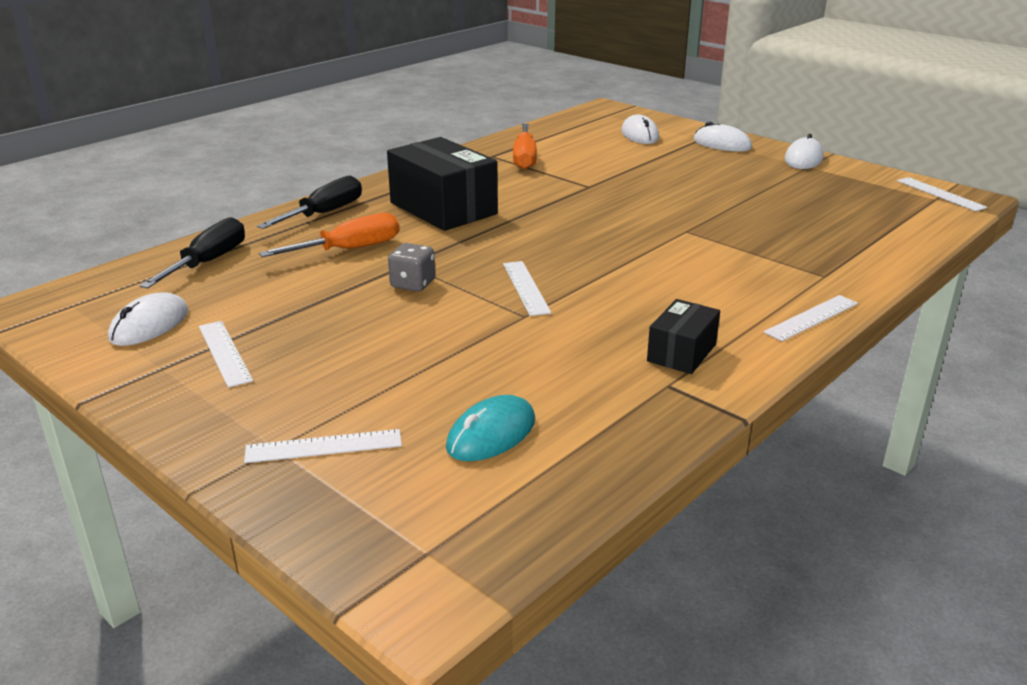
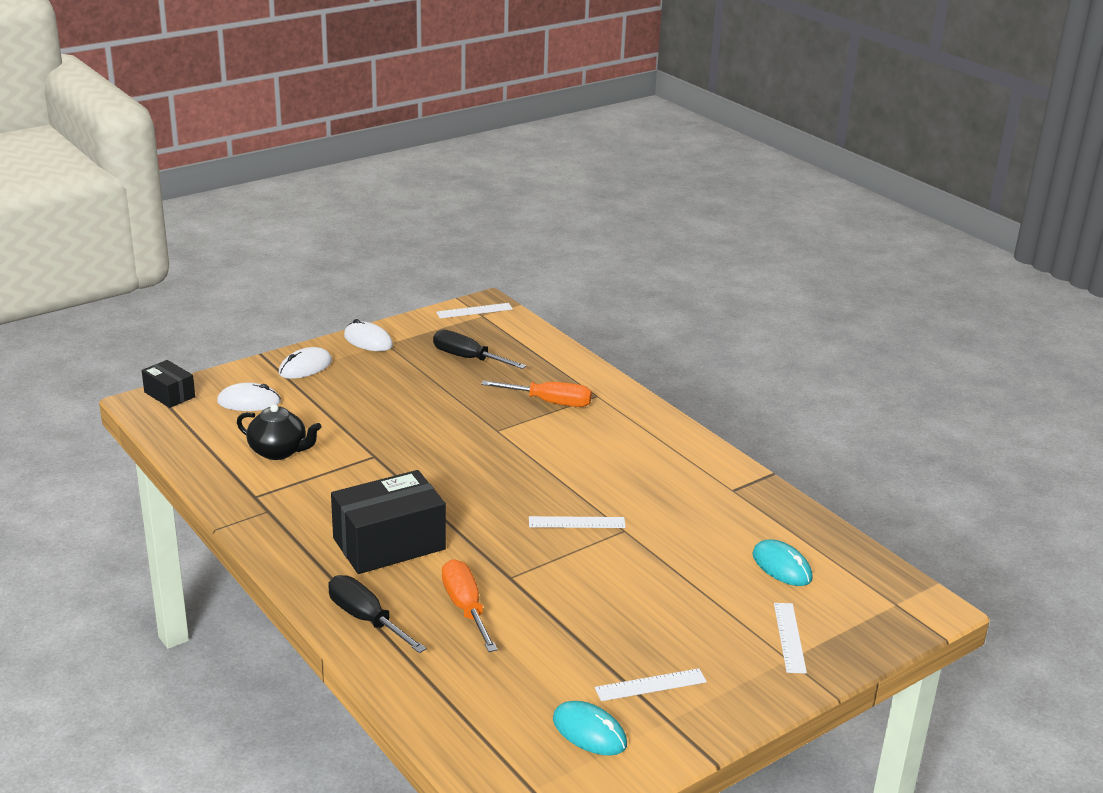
camera: 80 degrees left, 0 degrees up
(149, 325) = (589, 732): white mouse -> turquoise mouse
(208, 262) = (462, 699): black screwdriver -> black screwdriver (468, 358)
(412, 284) = (552, 577): grey dice -> none
(524, 158) = (275, 478): orange screwdriver -> orange screwdriver (549, 402)
(568, 154) = (279, 451): none -> black teapot
(681, 352) = (693, 476): black box -> black box (169, 394)
(811, 317) = (657, 417): white ruler -> none

